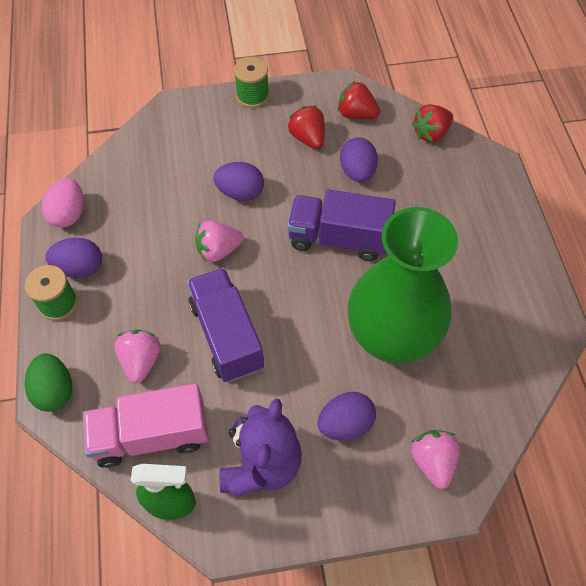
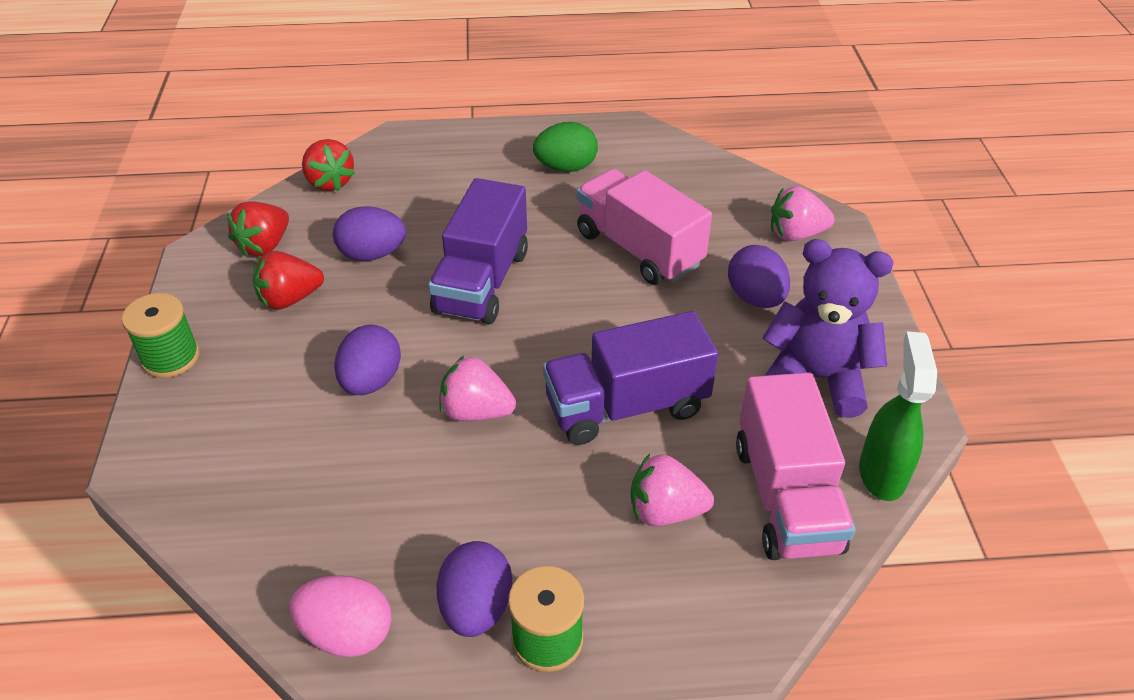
camera: 85 degrees left, 15 degrees down
(54, 391) = (718, 633): green egg -> green egg (566, 167)
(218, 250) = (476, 411): pink strawberry -> pink strawberry turned 120 degrees clockwise
(391, 337) = (639, 249): green vase -> pink truck

